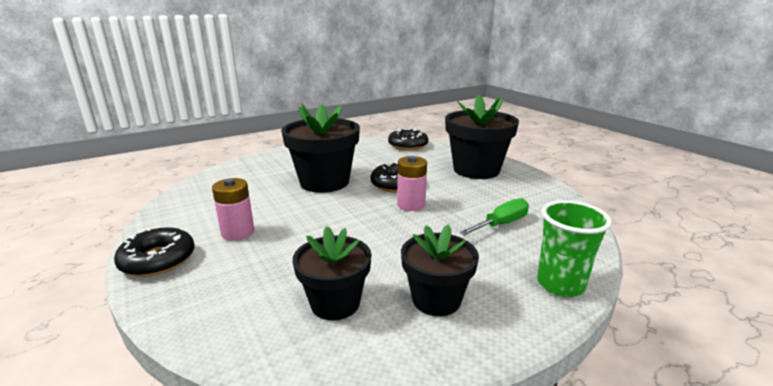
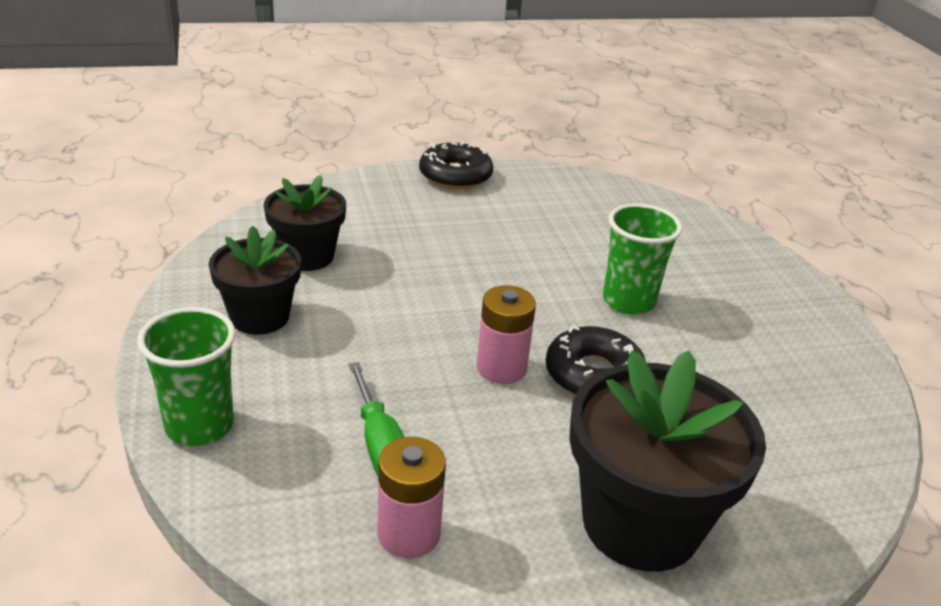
camera: 105 degrees right, 10 degrees up
(238, 232) = (490, 218): pink battery -> pink battery (408, 534)
(324, 182) = (628, 301): black flower pot -> green cup
(408, 145) = (840, 462): black donut -> none

